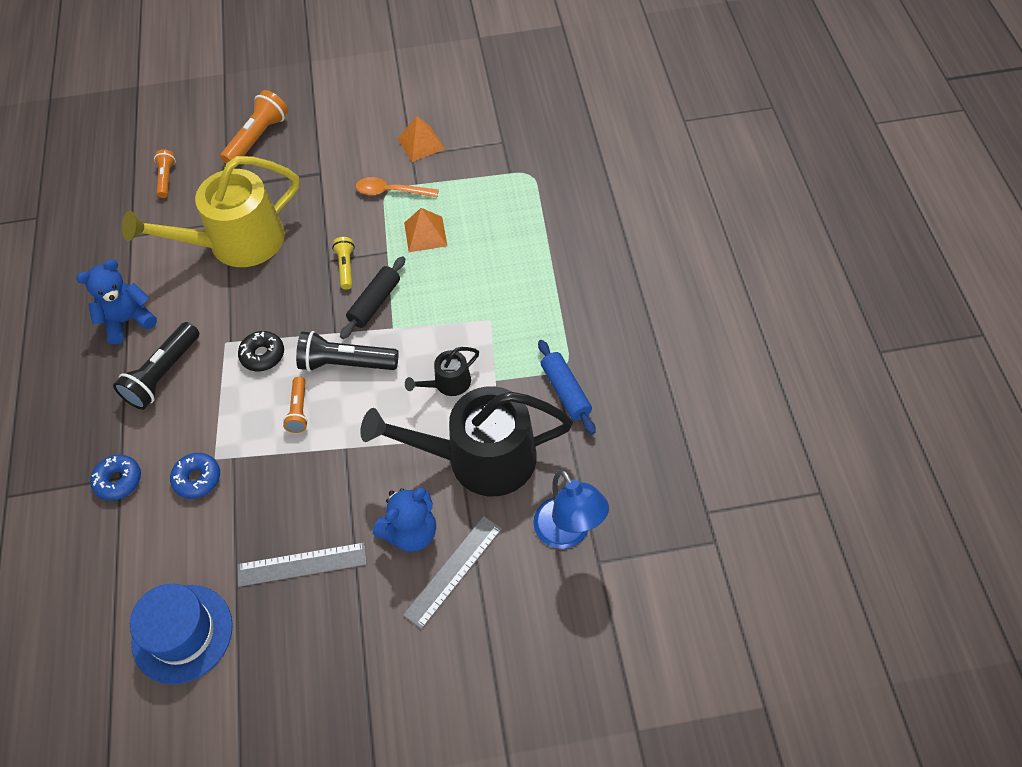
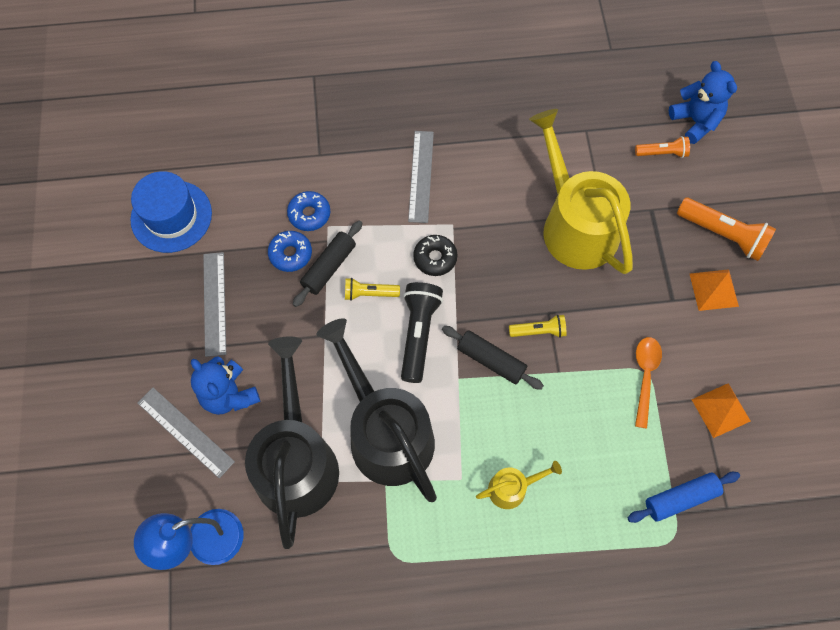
camera: 90 degrees right, 10 degrees up
(118, 480) = (316, 154): blue donut -> blue donut (290, 254)
(128, 320) = (483, 140): blue teddy bear -> blue teddy bear (695, 121)
(163, 374) = (421, 176): black flashlight -> grey ruler
(265, 452) = (329, 267): none -> black rolling pin
(299, 410) = (369, 293): orange flashlight -> yellow flashlight
(425, 234) = (582, 413): orange pyramid -> orange pyramid (713, 290)
(448, 383) = (386, 433): black watering can -> black watering can, size x2.28
(496, 282) = (512, 488): none -> yellow watering can
(565, 391) = (363, 554): blue rolling pin -> blue rolling pin (680, 498)

